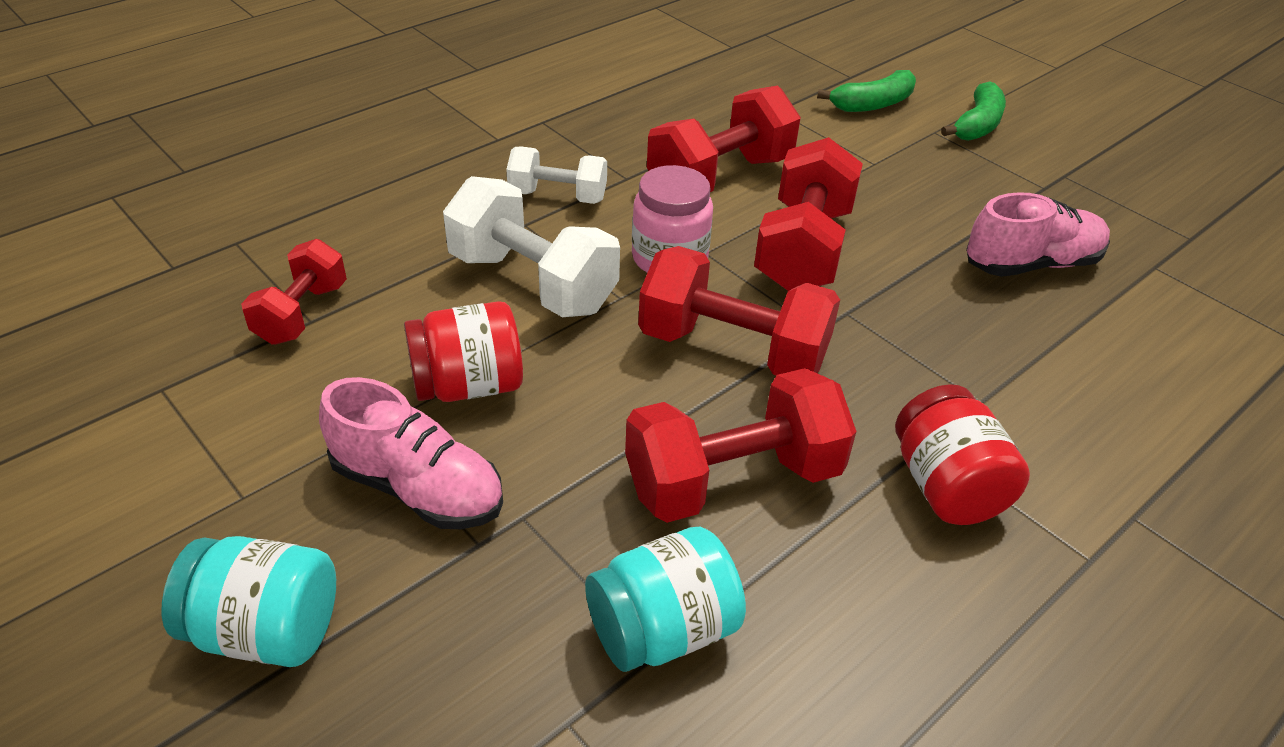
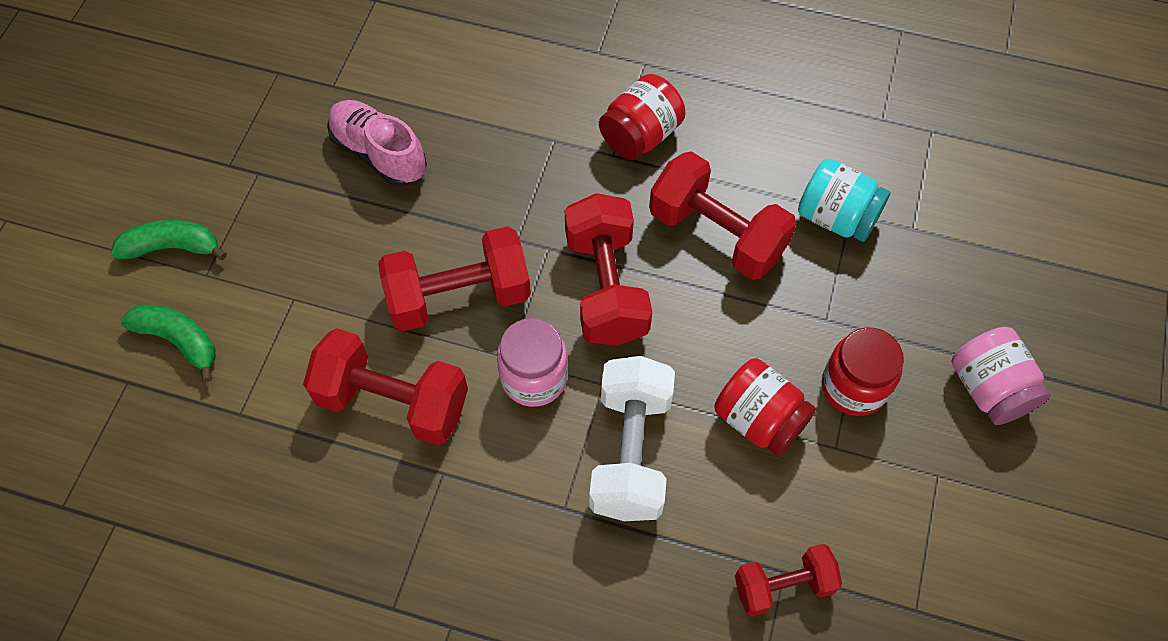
camera: 120 degrees left, 20 degrees up
(266, 630) = (988, 388): turquoise jar -> pink jar
(418, 488) = (854, 386): pink shoe -> red jar
(558, 196) = (508, 509): white dumbbell -> none

